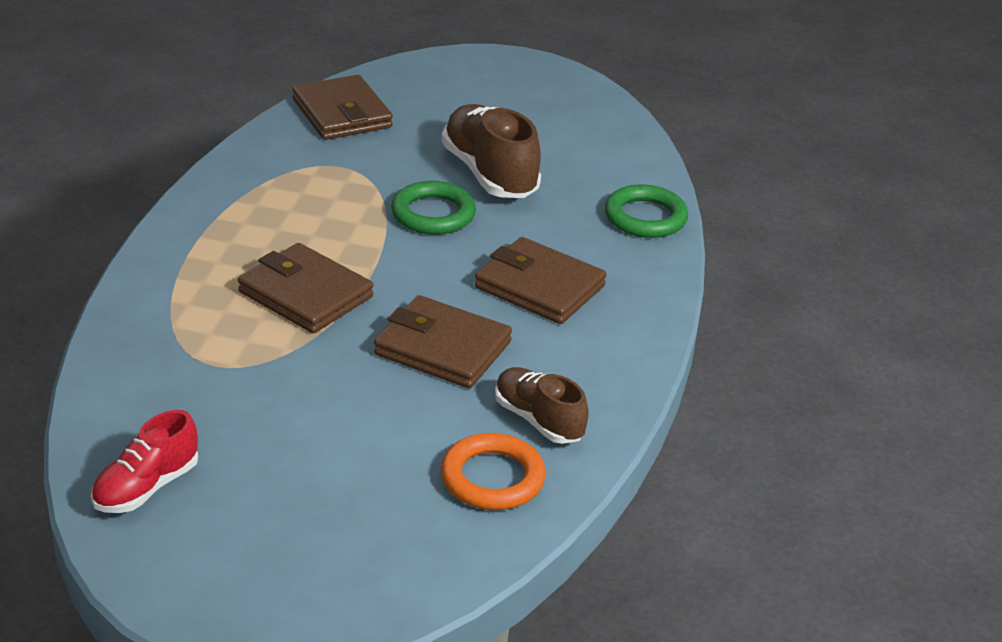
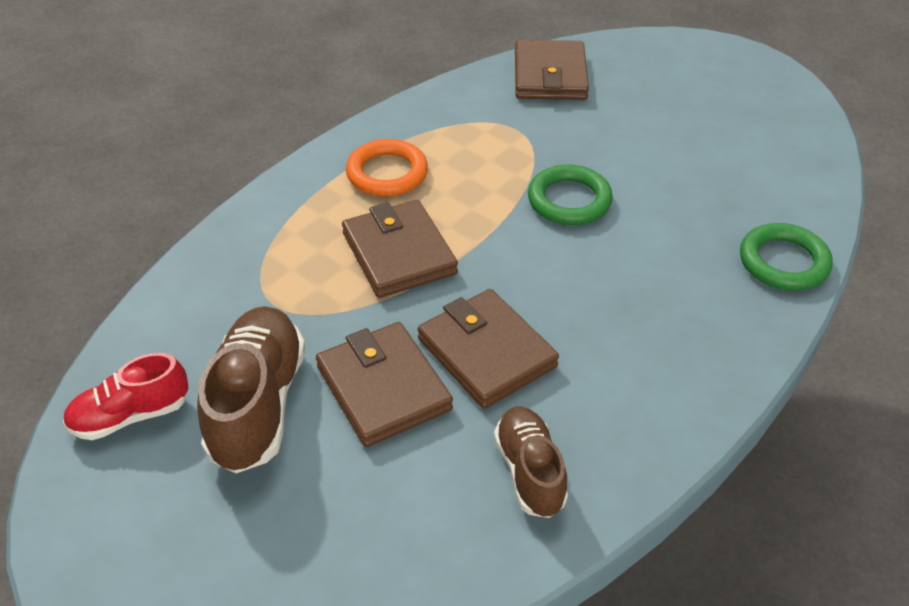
camera: 30 degrees right, 10 degrees up
(489, 174) = (650, 171): brown shoe -> brown shoe (257, 404)
(492, 478) = (440, 526): orange ring -> orange ring (387, 173)
(539, 287) = (625, 311): brown wallet -> brown wallet (384, 388)

